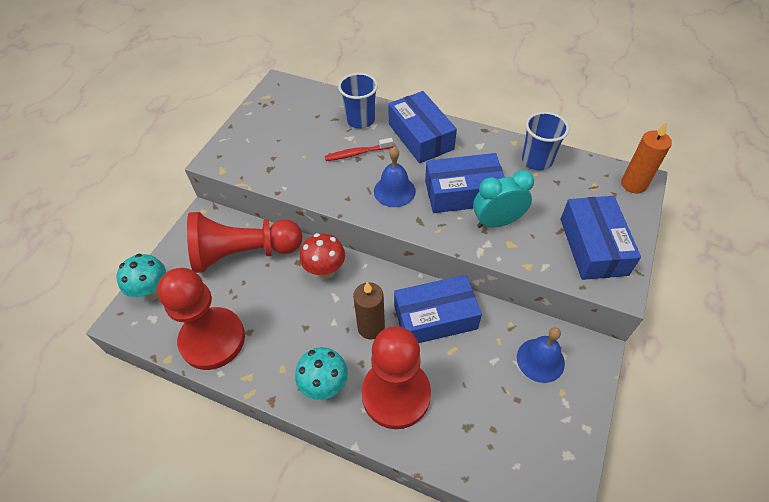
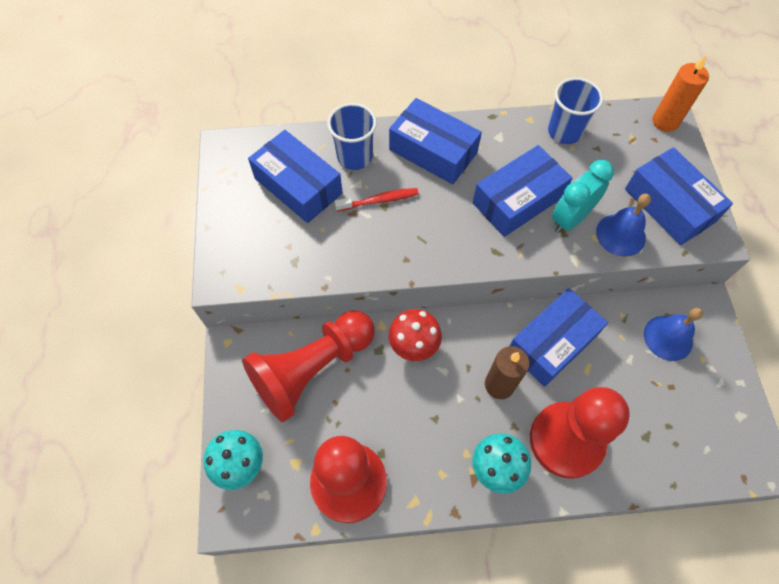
camera: 30 degrees left, 10 degrees up
(308, 123) = (298, 186): none -> blue box
(357, 153) = (379, 200): red toothbrush -> red toothbrush turned 150 degrees counterclockwise
(394, 191) = (449, 228): blue bell -> blue bell (620, 235)

